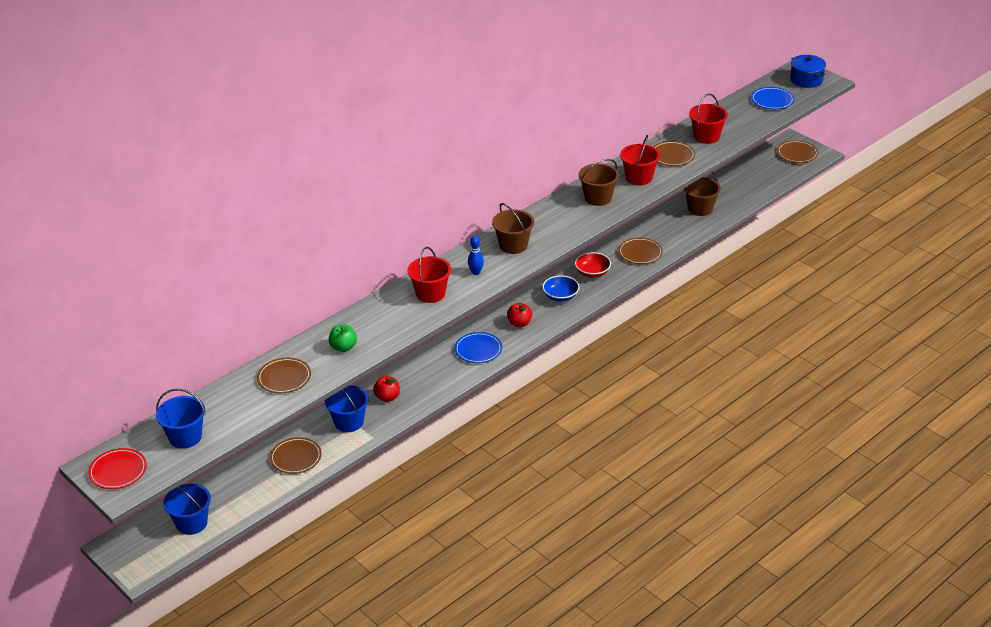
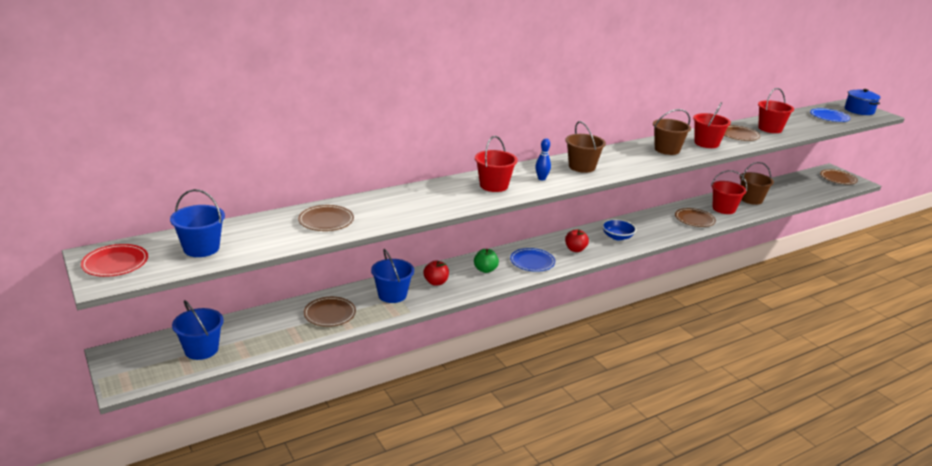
camera: 10 degrees right, 10 degrees down
(343, 347) = (394, 208): green apple -> green apple (485, 270)
(592, 272) = (649, 225): red bowl -> none
(670, 230) = (723, 209): none -> red bucket

